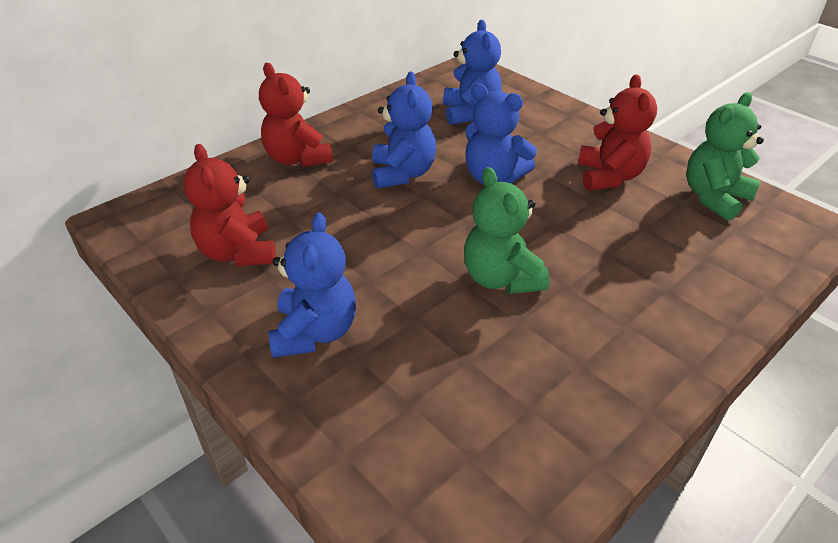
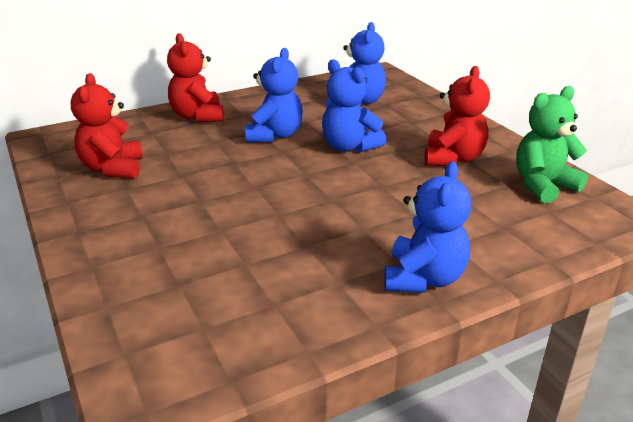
camera: 15 degrees right, 10 degrees down
(315, 332) = (136, 226): blue teddy bear -> blue teddy bear (423, 278)
(501, 278) = (309, 214): green teddy bear -> none

